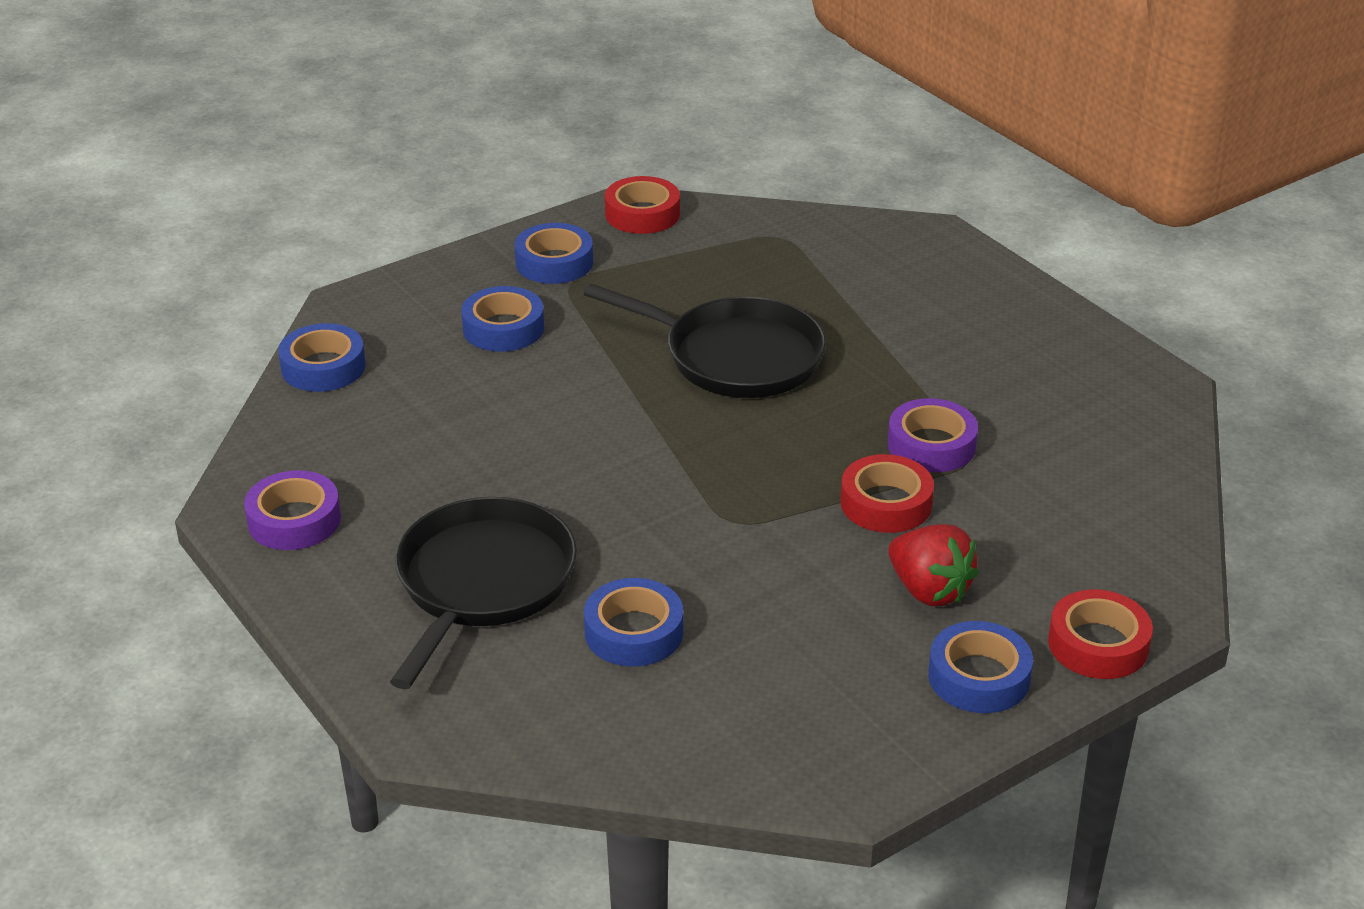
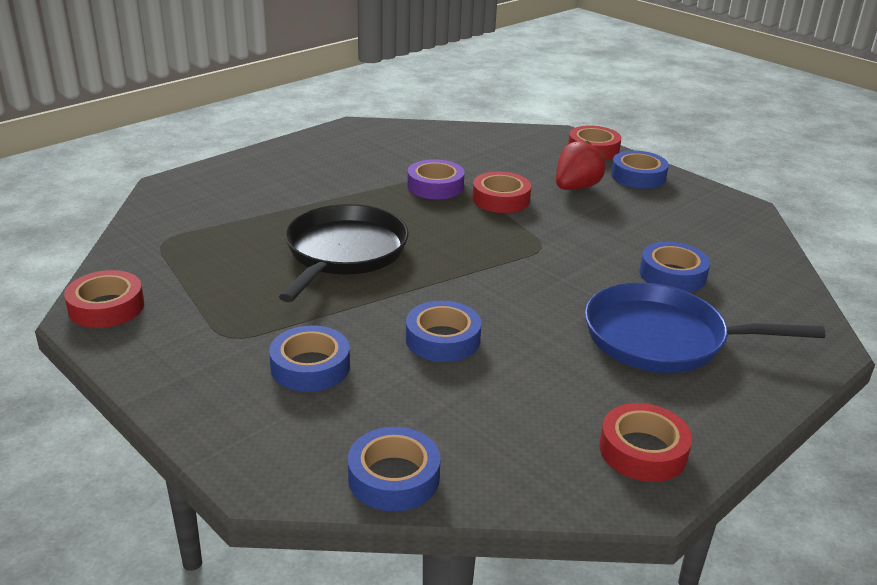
camera: 100 degrees left, 5 degrees down
(294, 520) = (643, 450): purple tape -> red tape
(482, 582) = (662, 338): black pan -> blue pan
(554, 262) = (191, 349): blue tape -> blue tape (442, 339)

